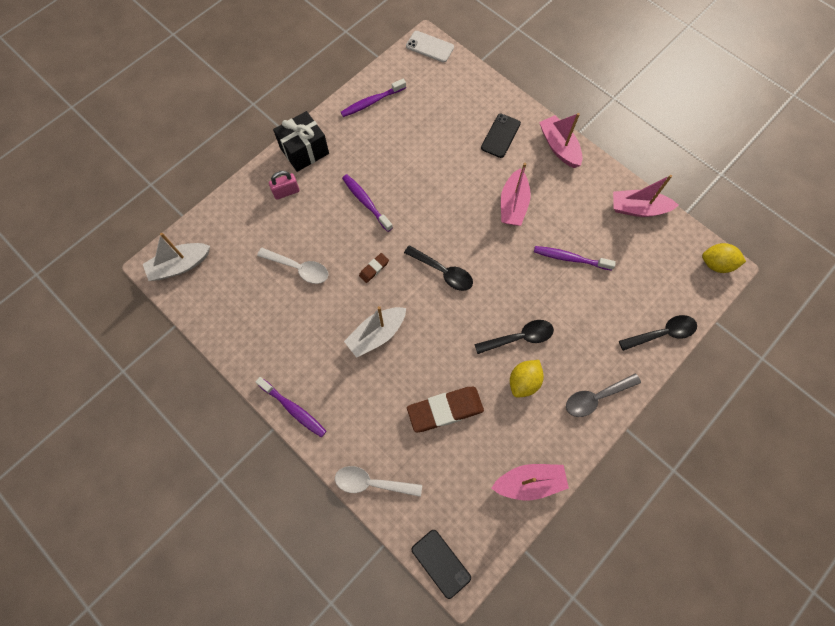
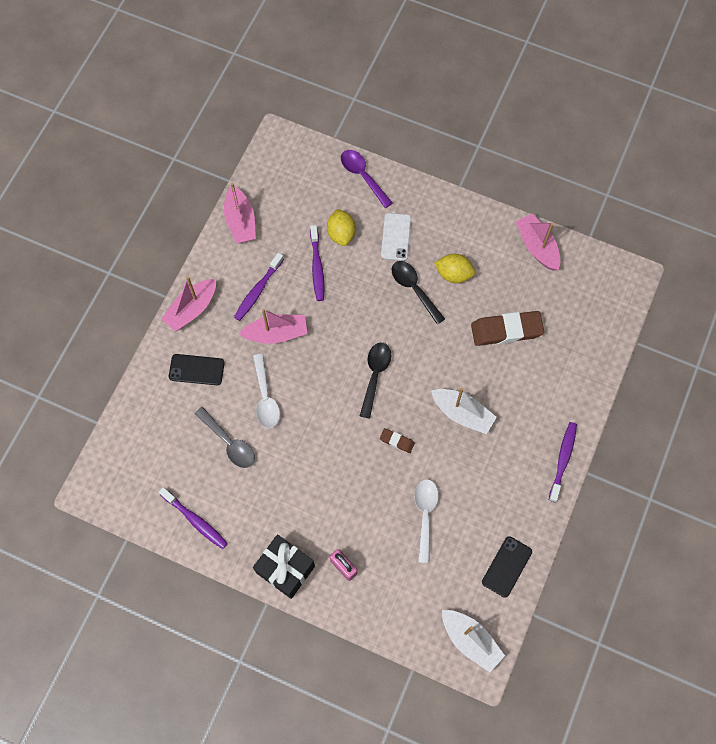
camera: 110 degrees left, 0 degrees up
(366, 202) = (325, 478): purple toothbrush -> purple toothbrush (258, 290)
(372, 482) = (594, 368): white spoon -> white spoon (265, 398)
(429, 47) = (96, 484): white phone -> white phone (396, 237)
(441, 563) = (629, 294): black phone -> black phone (506, 566)
(445, 410) = (506, 330): brown eraser -> brown eraser turned 60 degrees counterclockwise
(596, 397) = (443, 214): grey spoon -> grey spoon (229, 443)
(662, 333) = (363, 176): black spoon -> purple spoon
(716, 264) = (276, 146): yellow lemon -> yellow lemon (341, 234)

